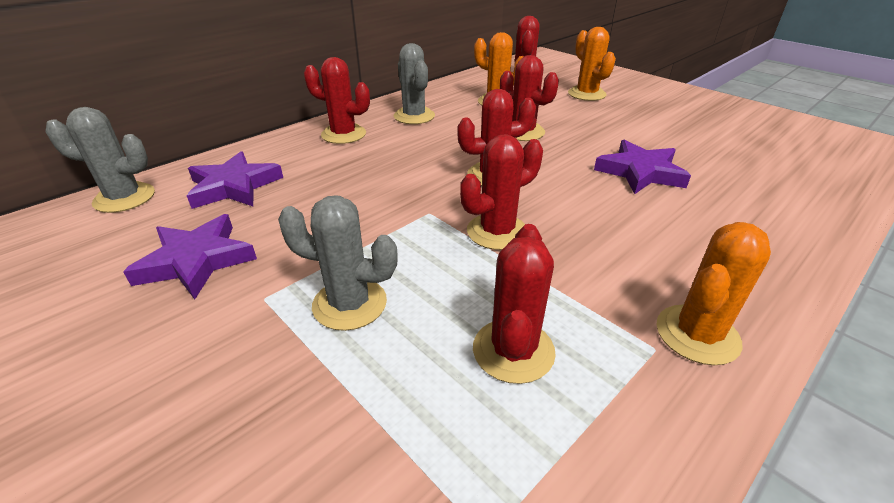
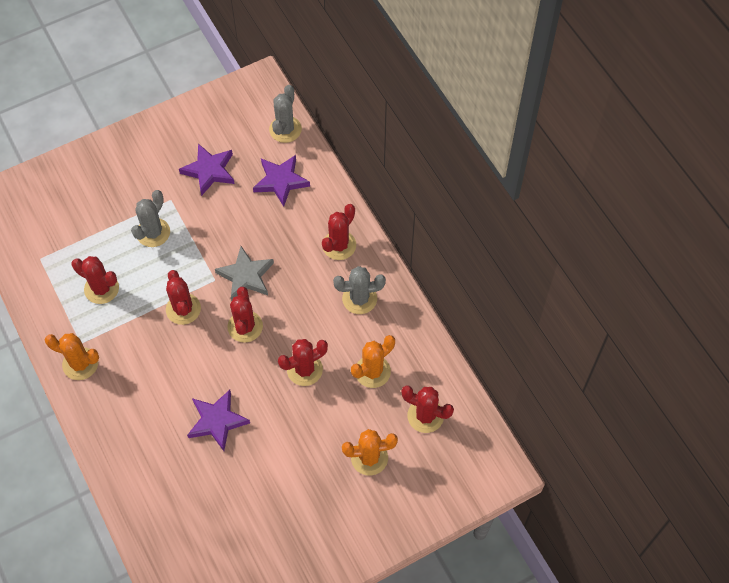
camera: 105 degrees right, 25 degrees up
(412, 187) = (246, 276): none -> grey star
(697, 334) = (80, 364): orange cactus -> orange cactus turned 45 degrees counterclockwise

